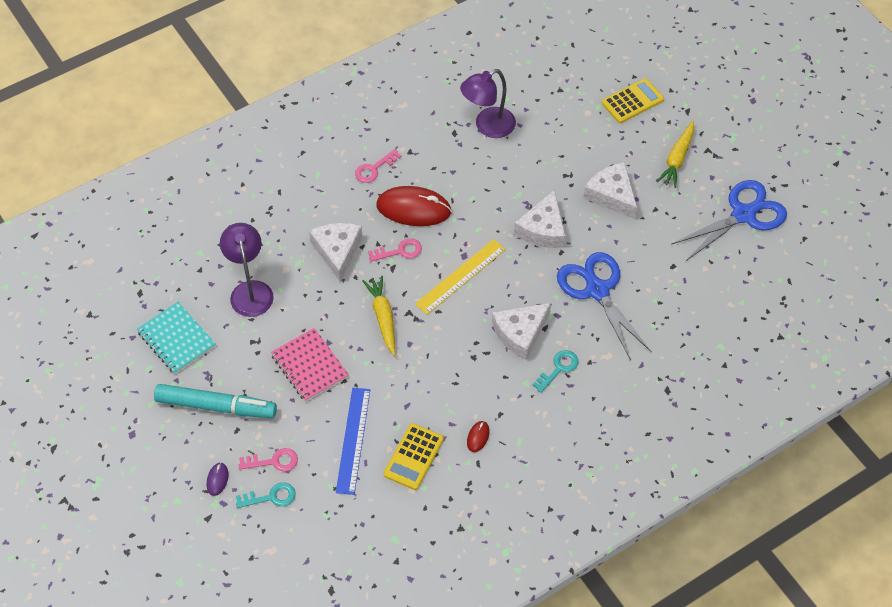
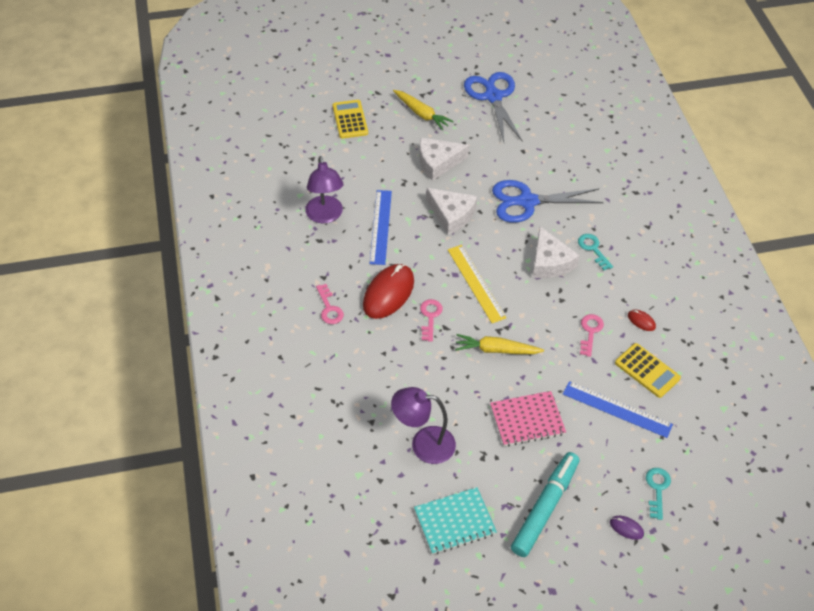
camera: 70 degrees left, 5 degrees down
(274, 461) = (620, 476): pink key -> pink key (590, 332)
(337, 251) = (409, 362): white cheese -> none
(496, 175) = (380, 226): none -> blue ruler

